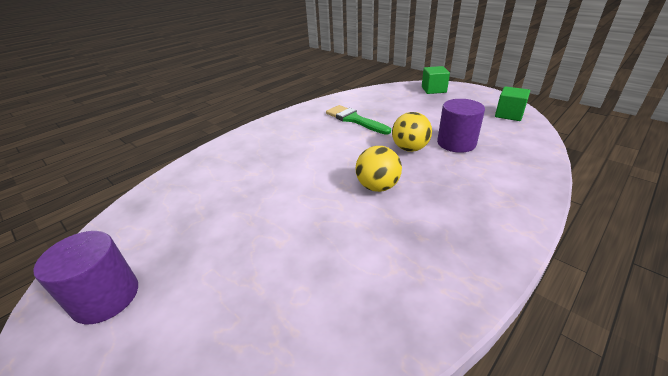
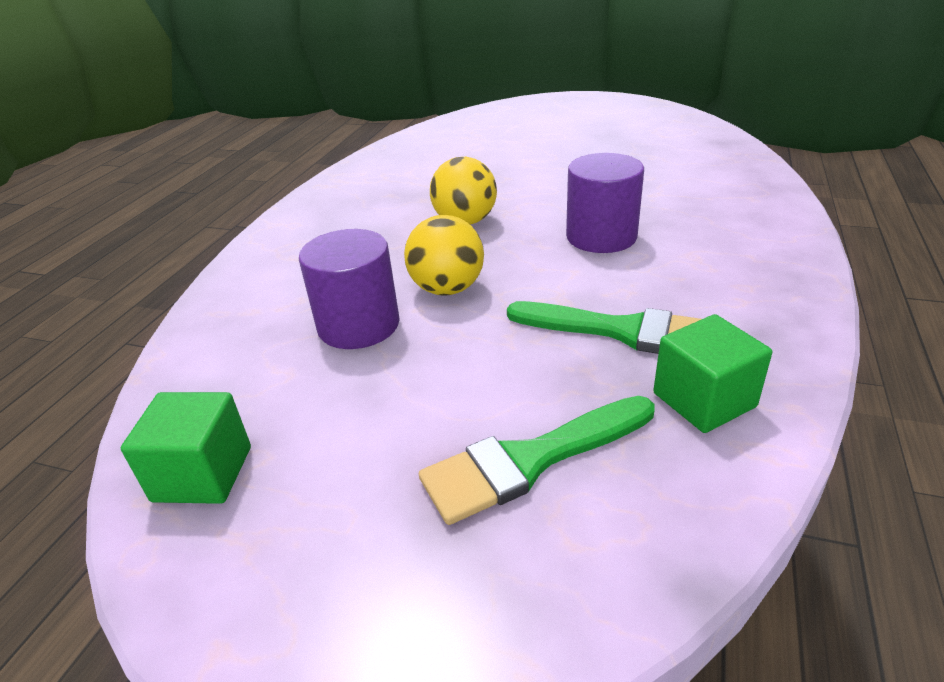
camera: 155 degrees right, 0 degrees up
(106, 297) = (616, 114): purple cylinder -> purple cylinder (601, 236)
(409, 101) = (530, 460): none -> green brush
(433, 90) = (473, 591): green cube -> green cube (704, 400)

